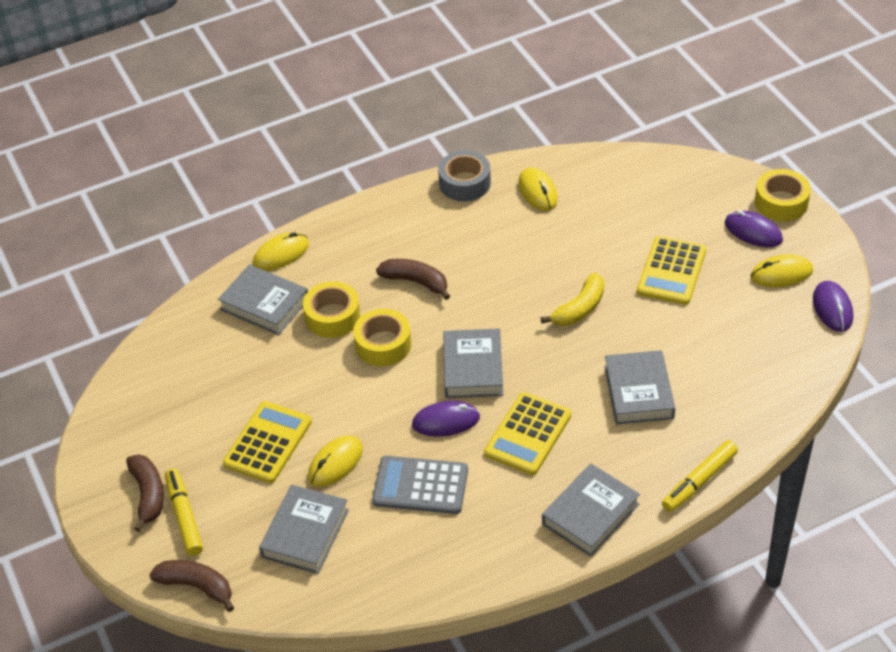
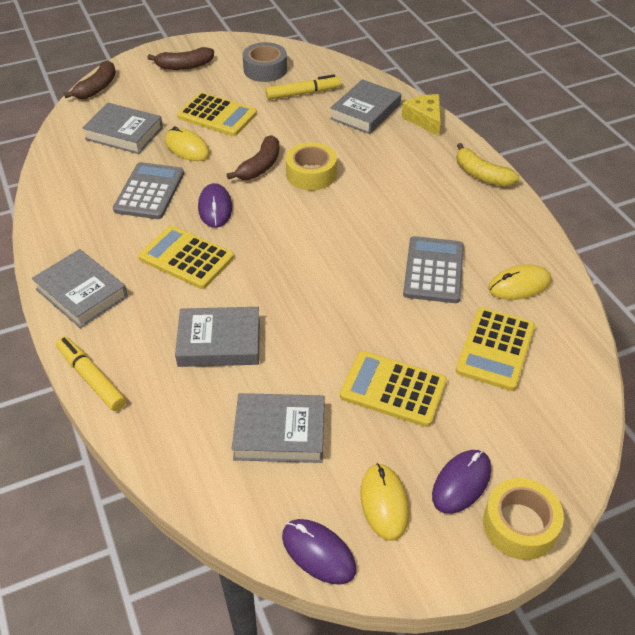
camera: 90 degrees right, 0 degrees up
(184, 516) = (160, 81): yellow marker -> yellow marker (303, 93)
(281, 254) = (424, 119): yellow mouse -> yellow cheese
(332, 317) = (347, 147): yellow tape -> none
(416, 282) = (387, 195): brown banana -> brown banana (260, 166)
(465, 183) = (527, 231): grey tape -> grey tape (265, 69)
(473, 368) = (273, 226): grey book -> grey book (279, 432)
(525, 247) = (433, 270): none -> grey calculator
(579, 309) = (341, 305): yellow banana -> yellow banana (481, 175)
(616, 209) = (495, 349): none -> yellow calculator
(832, 308) = (318, 553): purple mouse -> purple mouse turned 45 degrees clockwise

